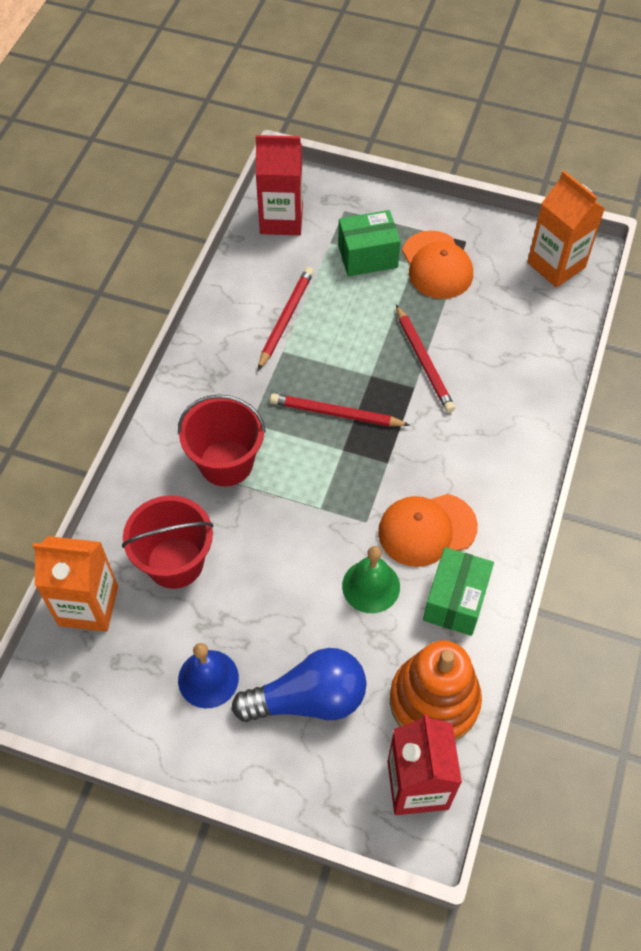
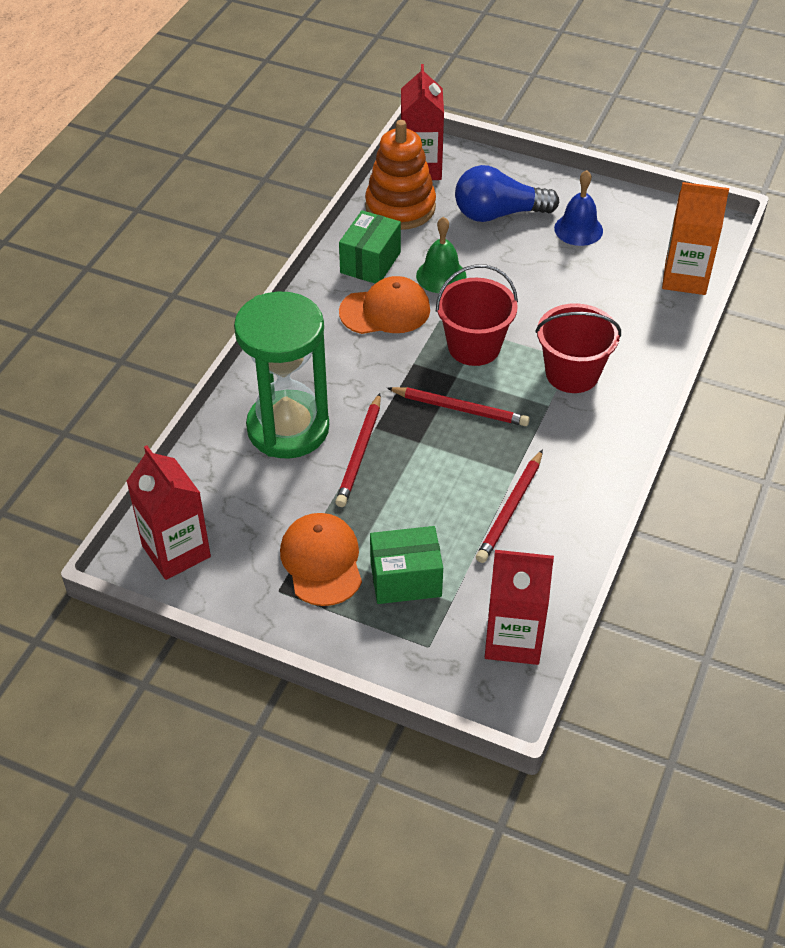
camera: 175 degrees left, 10 degrees down
(175, 562) = (613, 302): red bucket -> red bucket (474, 347)
(423, 361) = (360, 453): red pencil -> red pencil turned 150 degrees counterclockwise
(495, 381) = (288, 428): none -> green hourglass
(556, 265) = (176, 551): orange carton -> red carton

